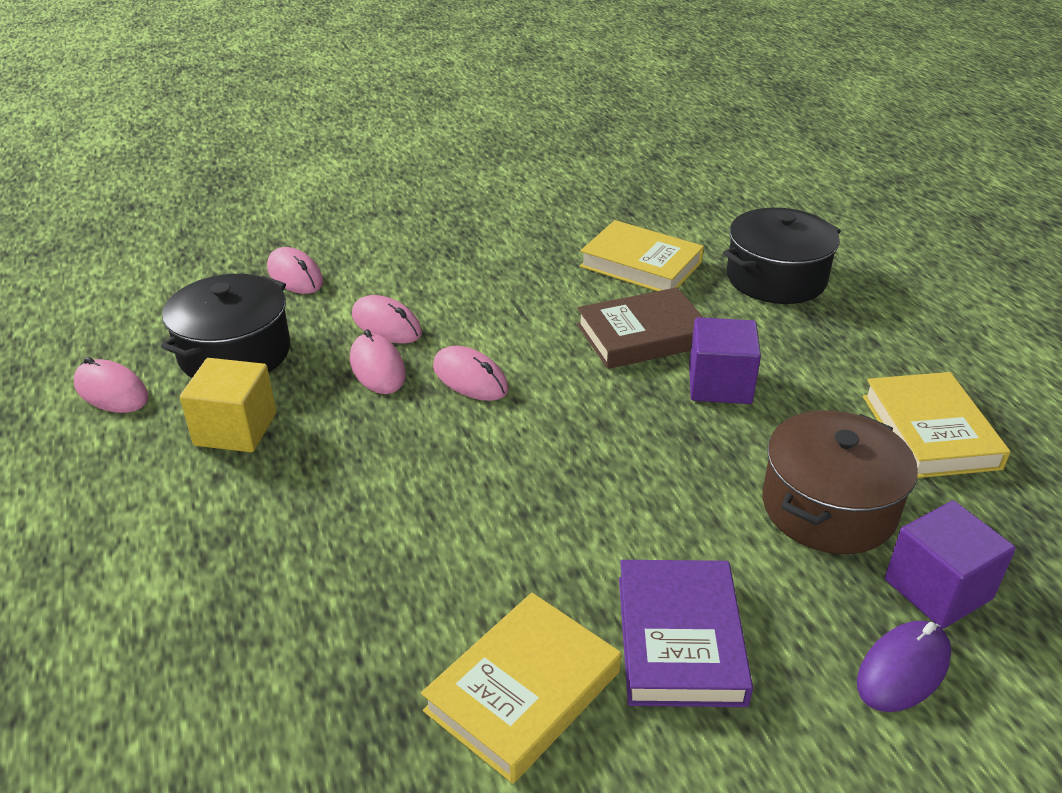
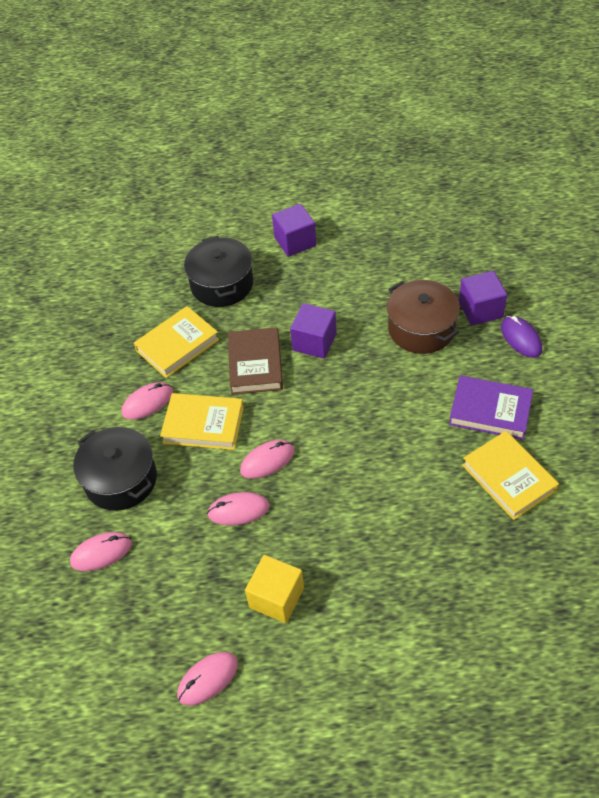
camera: 70 degrees left, 15 degrees up
(235, 353) = (189, 597): black pot -> black pot (121, 479)
(386, 325) = (190, 500): pink mouse -> pink mouse (147, 402)
(917, 328) = (295, 242): none -> purple cube
(930, 432) = (379, 271): yellow book -> yellow book (203, 424)

